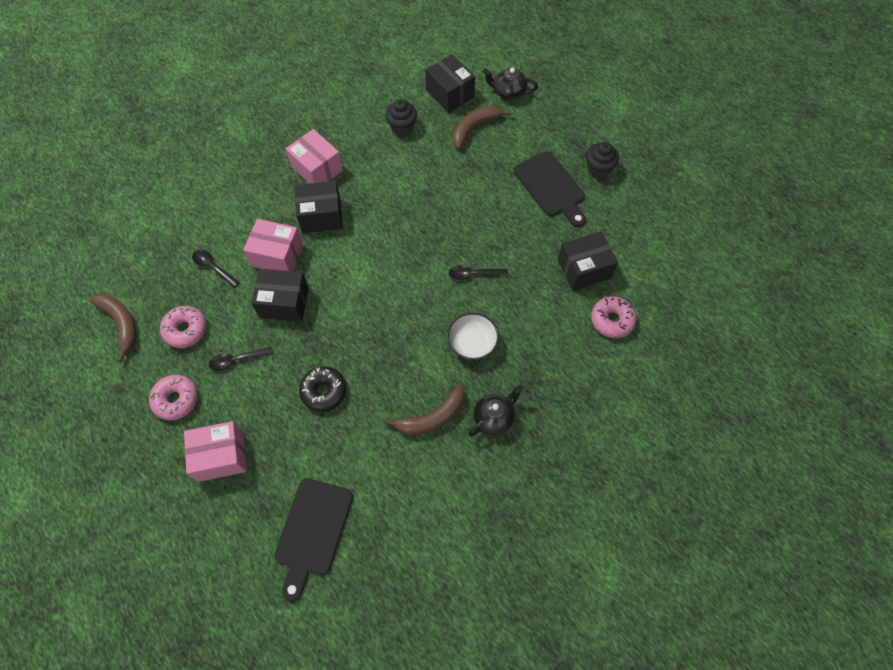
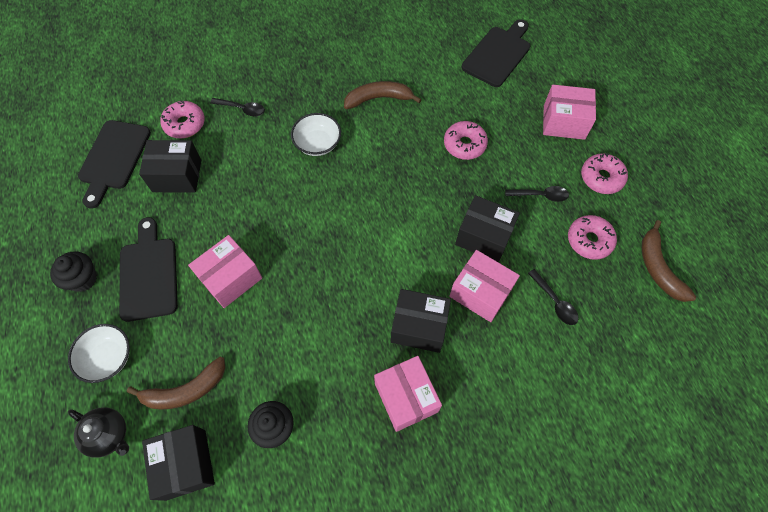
camera: 160 degrees left, 0 degrees up
(324, 391) = (464, 144): black donut -> pink donut
(473, 274) = (284, 205): black spoon -> black spoon (242, 109)
(485, 204) = (231, 278): none -> pink box
(494, 418) = (328, 84): black teapot -> none
(541, 129) = (108, 358): none -> white bowl
(651, 266) = (114, 158): none -> black cutting board

